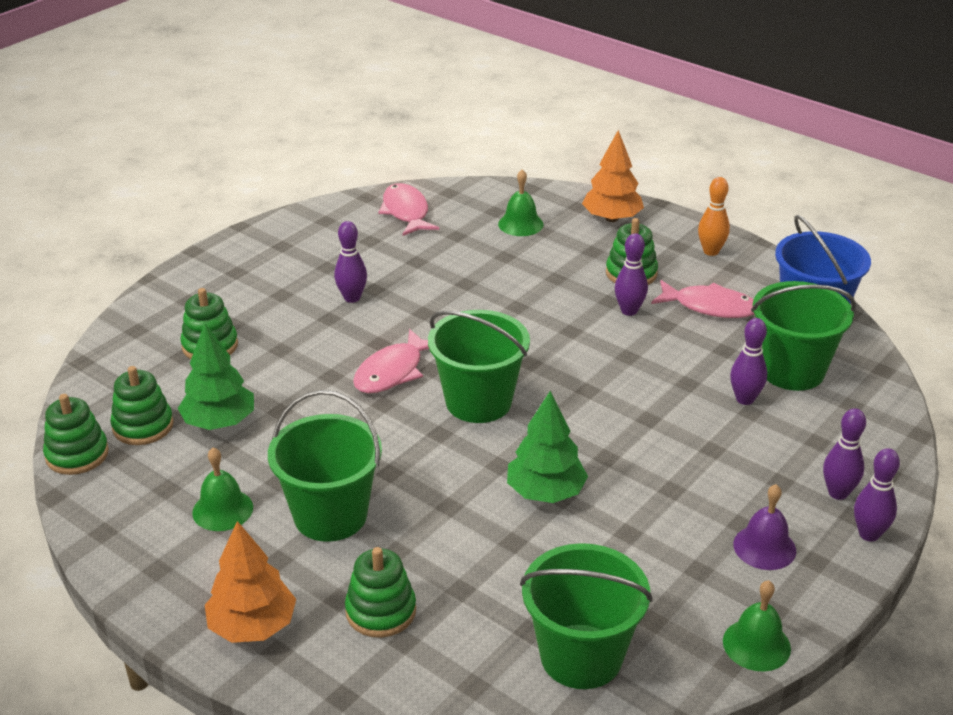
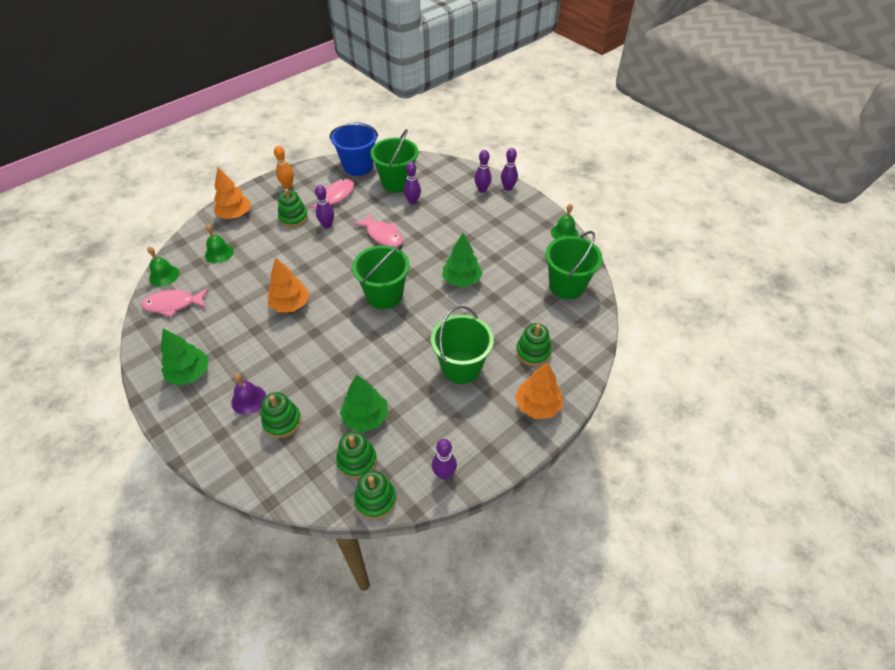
camera: 80 degrees left, 15 degrees up
(222, 510) = (446, 417): green bell -> green bell (164, 275)
(286, 254) = (190, 373): none -> green tree
(352, 298) = (261, 341): purple bowling pin -> purple bowling pin (444, 474)
(392, 372) = (345, 329): pink fish -> pink fish (383, 235)
(431, 309) = (290, 305): none -> orange tree
(764, 547) = (510, 218): purple bell -> purple bell (248, 399)

